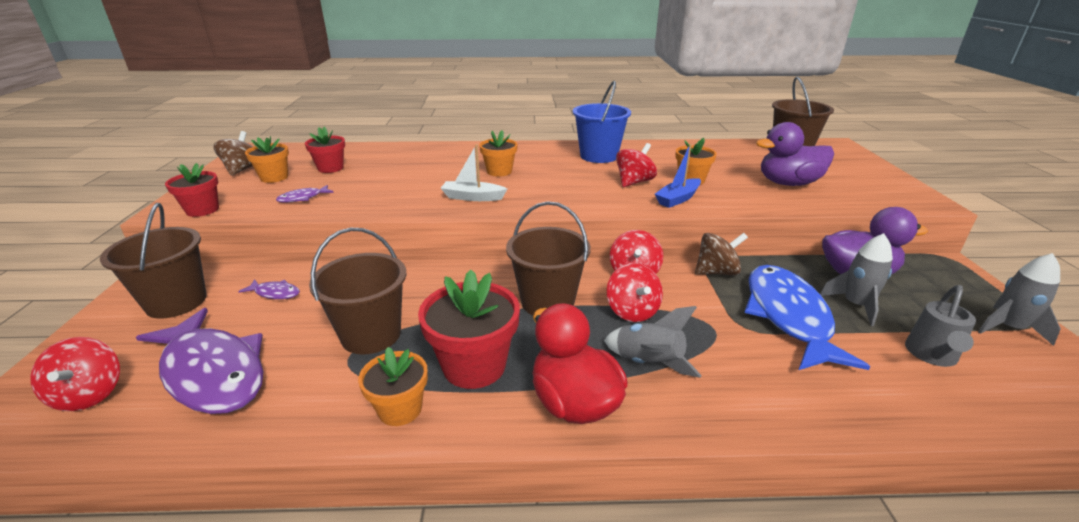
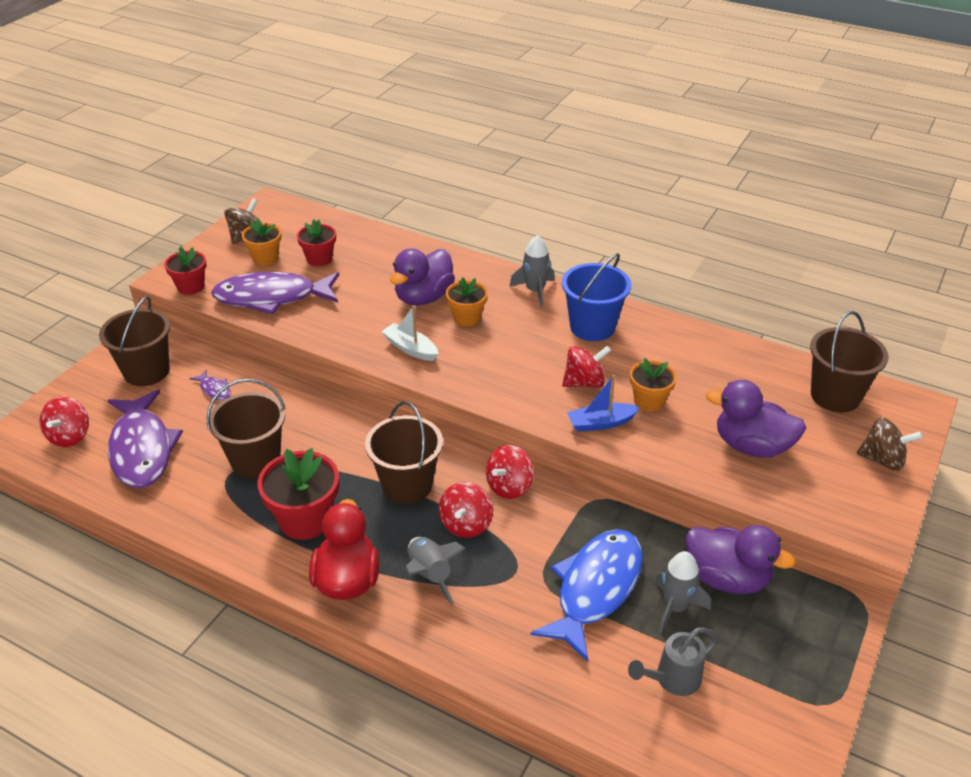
camera: 30 degrees right, 10 degrees up
(303, 198) = (271, 297): purple fish -> purple fish, size x2.47
(400, 409) = (235, 531): orange flower pot -> none
(450, 169) = (424, 297): none -> purple duck
(716, 272) = (588, 517): brown spinning top -> brown spinning top (882, 460)
(1008, 328) = (792, 694): grey rocket -> grey rocket (535, 291)

